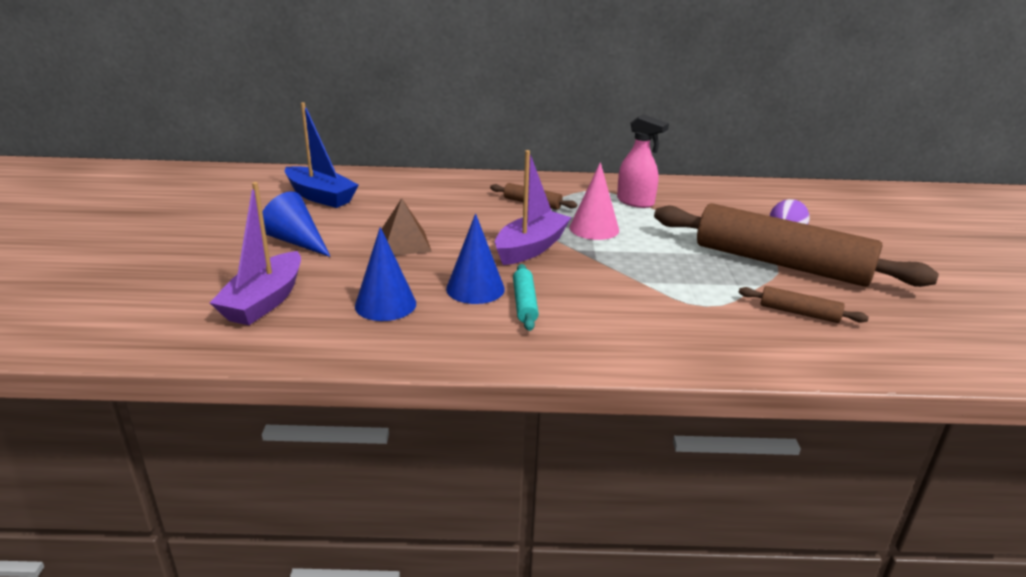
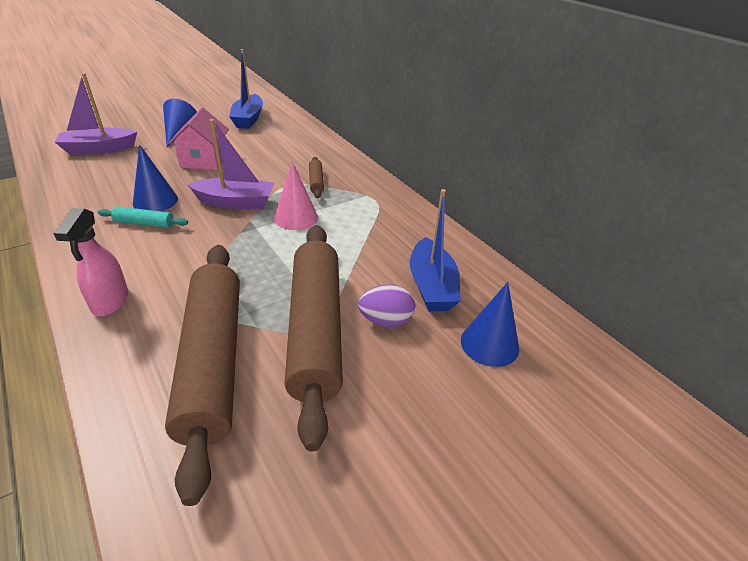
camera: 55 degrees right, 10 degrees up
(385, 304) = (115, 180): blue cone -> blue cone (489, 344)
(404, 243) = (204, 160): brown pyramid -> pink house
(524, 303) = (144, 223): turquoise rolling pin -> turquoise rolling pin turned 45 degrees clockwise
(635, 202) = (371, 222): pink spray bottle -> pink spray bottle (110, 302)
(751, 209) = (431, 286): none -> blue boat
(799, 313) = (213, 361): brown rolling pin -> brown rolling pin, size x2.47

